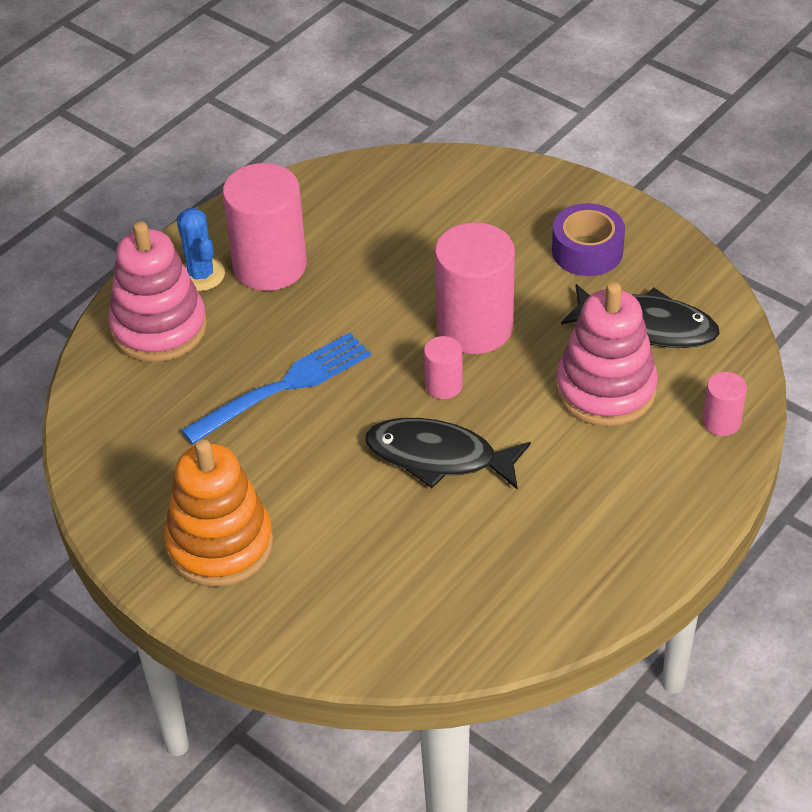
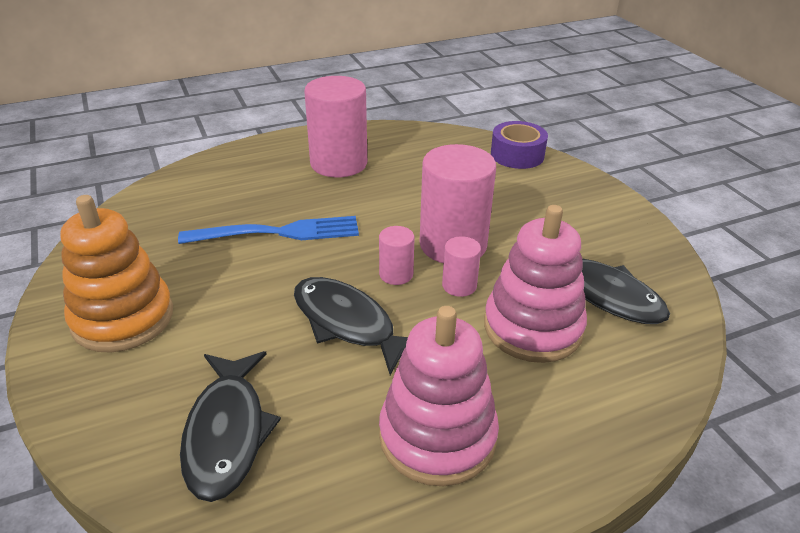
camera: 25 degrees right, 10 degrees down
(159, 328) = (234, 172): pink stacking toy -> pink stacking toy (437, 436)
(201, 275) = (290, 154): blue cactus -> none
(417, 597) = (227, 433): none -> black fish
(587, 251) = (582, 226): purple tape -> purple tape (517, 155)
(721, 422) = (632, 398): pink cylinder -> pink cylinder (459, 285)

